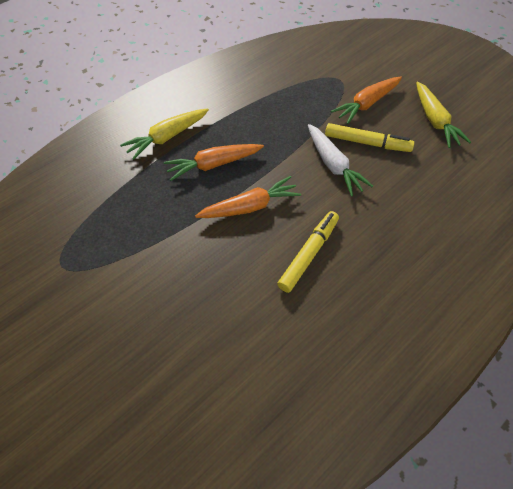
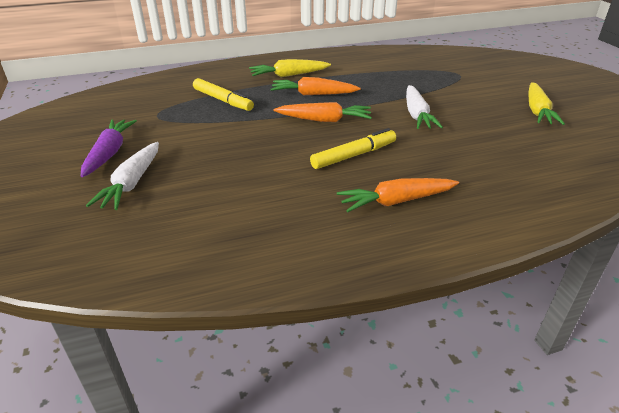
camera: 25 degrees right, 20 degrees down
(52, 354) = (109, 153): none -> purple carrot
(114, 392) = (132, 183): none -> white carrot
(366, 104) = (474, 90): orange carrot -> orange carrot (396, 201)
(367, 143) = (458, 110): yellow marker -> yellow marker (223, 100)

